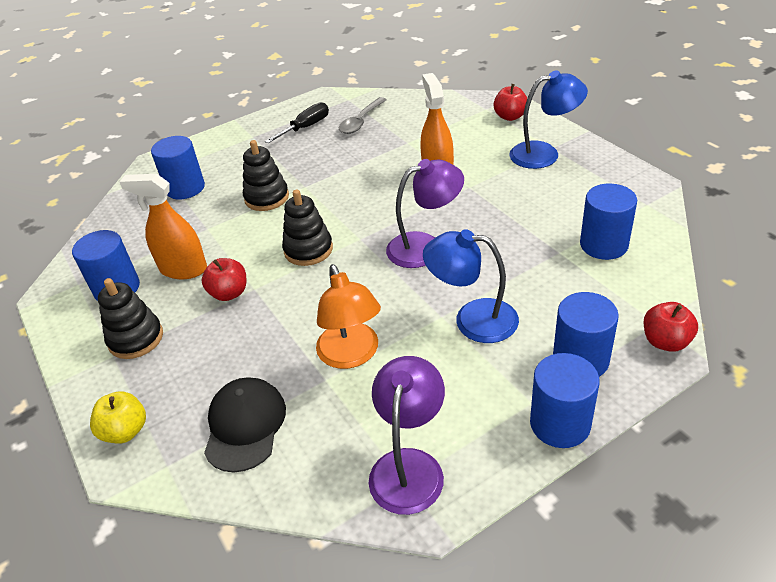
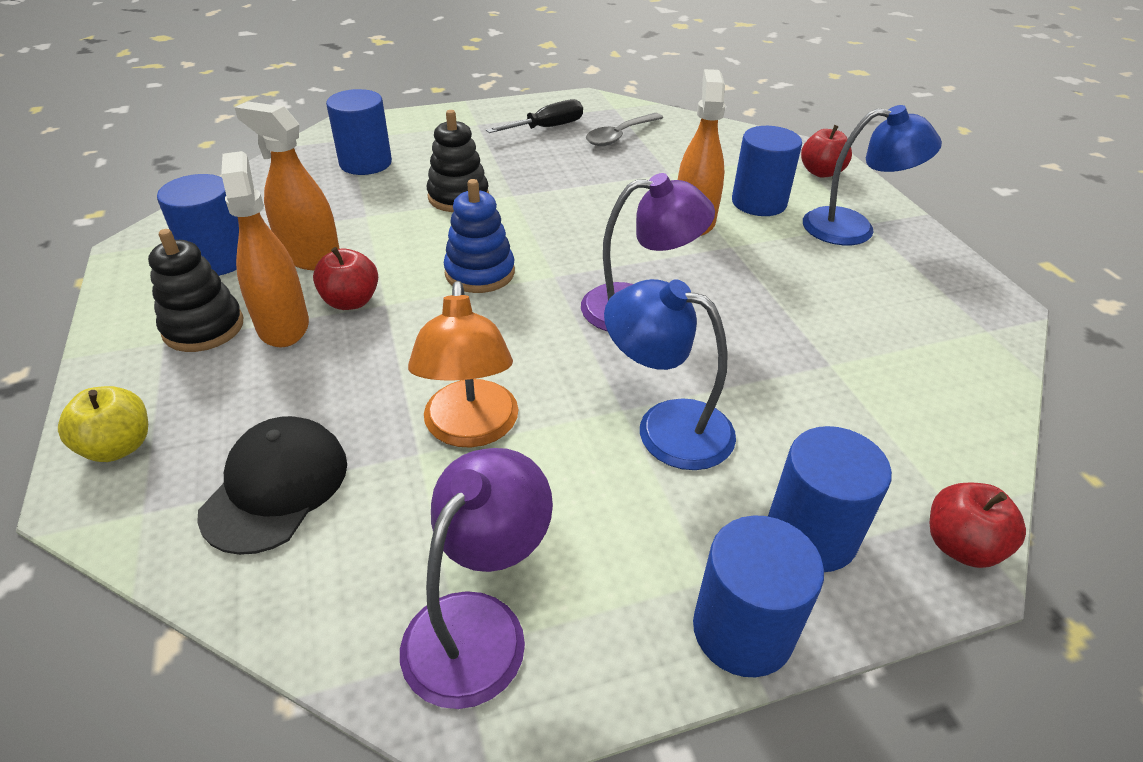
camera: 10 degrees right, 0 degrees up
(191, 322) = (283, 325): none -> orange spray bottle
(308, 250) = (480, 273): black stacking toy -> blue stacking toy
(603, 245) = (902, 371): blue cylinder -> blue cylinder (759, 202)

